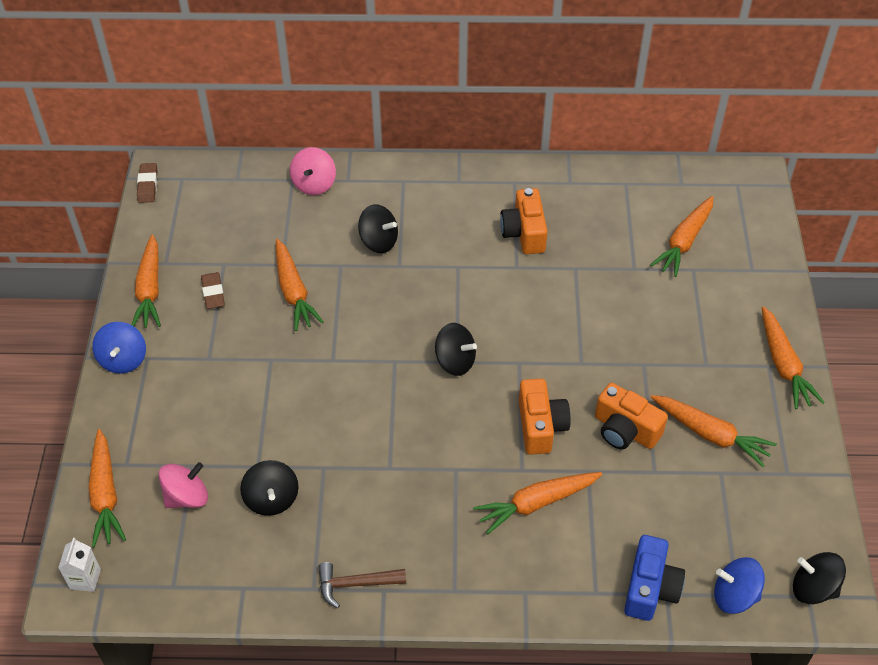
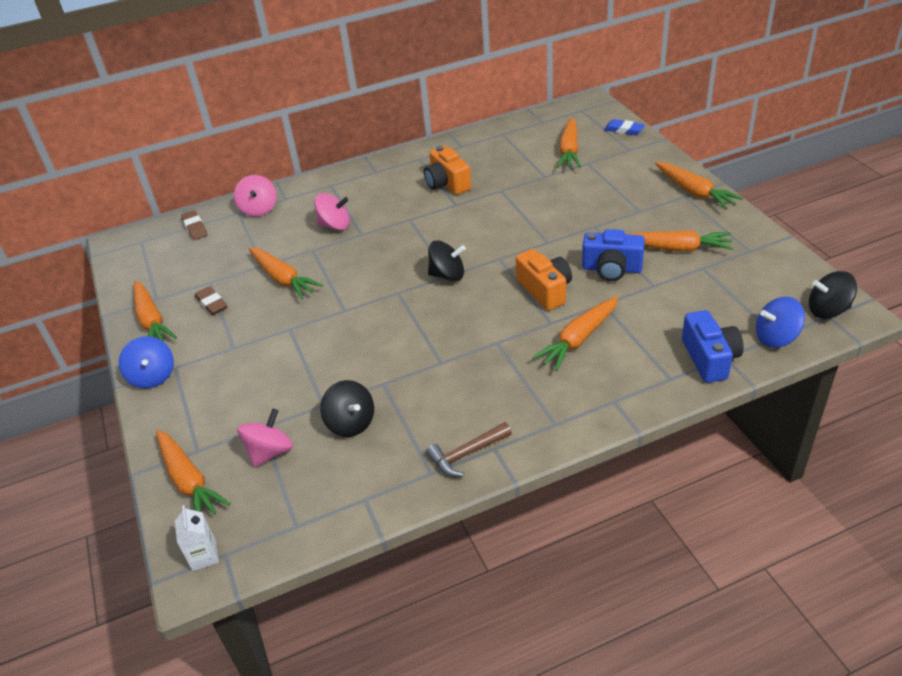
camera: 20 degrees left, 10 degrees down
(148, 185) = (112, 255): brown eraser -> brown eraser (195, 228)
(379, 241) = (335, 225): black spinning top -> pink spinning top
(625, 430) = (611, 269): orange camera -> blue camera
(766, 237) = (624, 130): none -> blue eraser

